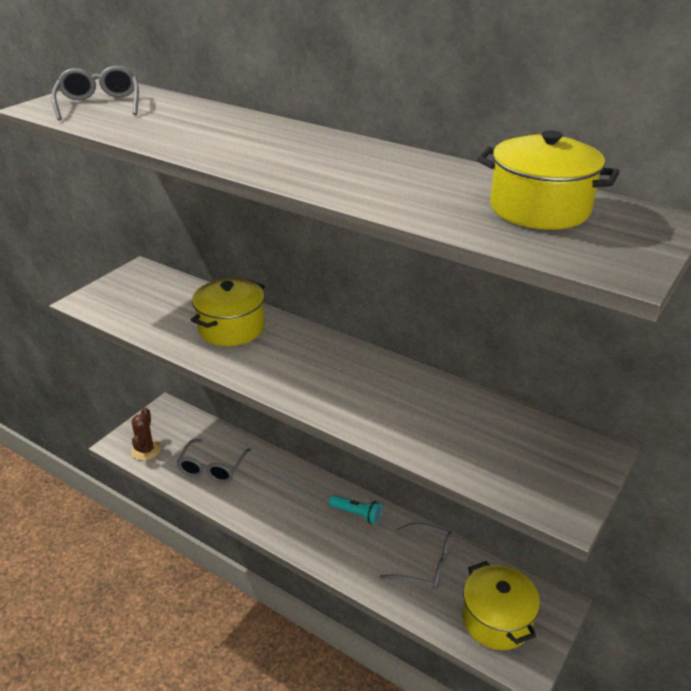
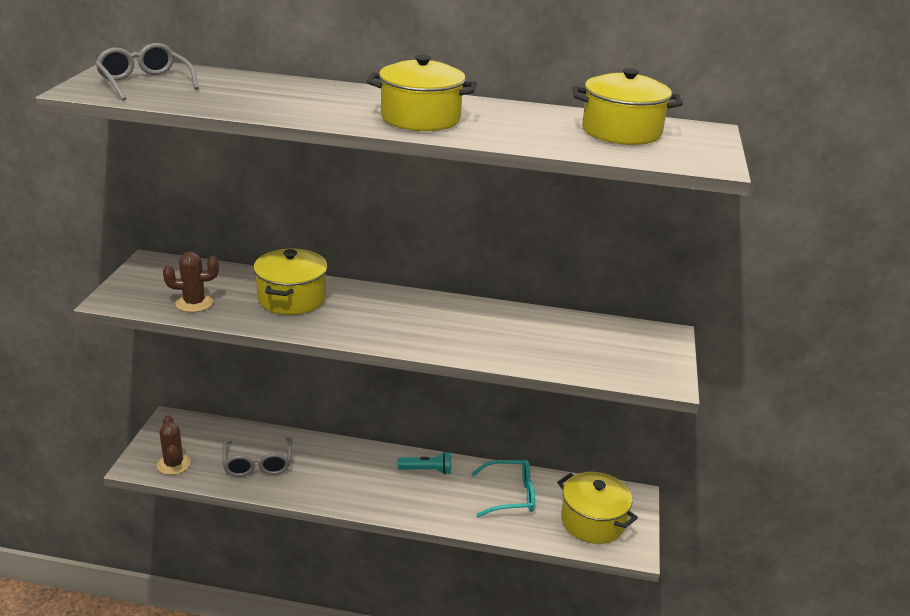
camera: 25 degrees left, 5 degrees down
(146, 317) = (194, 303): none -> brown cactus
(317, 167) = (420, 118): none -> yellow pot
(424, 564) = (510, 495): grey glasses -> turquoise glasses

